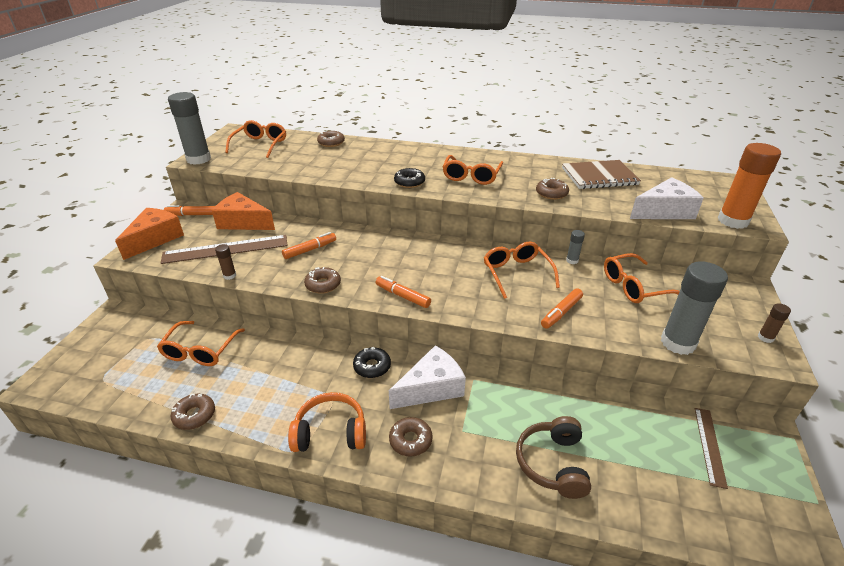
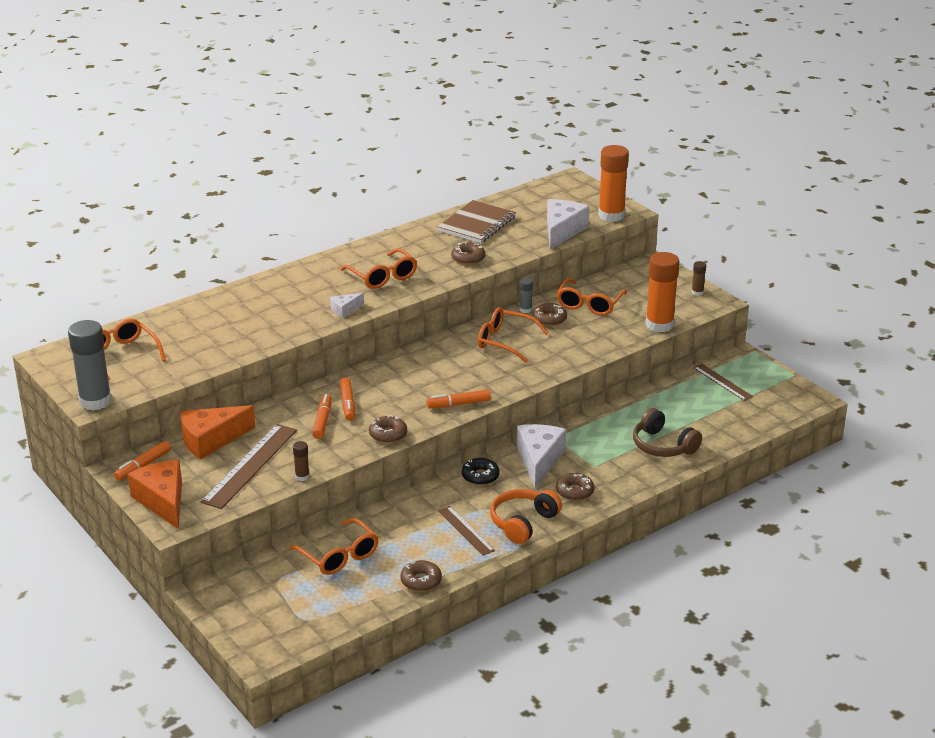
camera: 50 degrees left, 5 degrees down
(288, 401) = (466, 530): none -> brown ruler
(331, 143) = (188, 314): brown donut -> brown donut (549, 319)
(409, 182) = (345, 309): black donut -> white cheese
(561, 312) = (573, 349): orange marker -> orange marker (347, 404)
(678, 343) = (659, 325): grey glue stick -> orange glue stick

